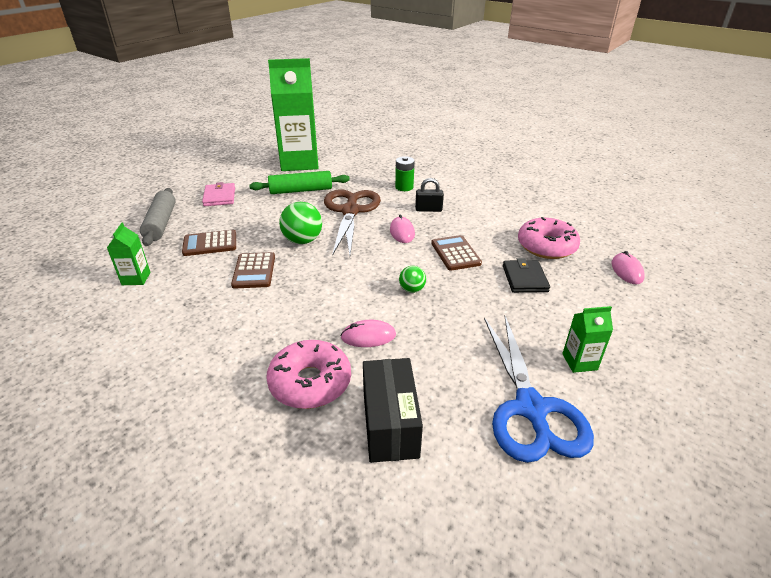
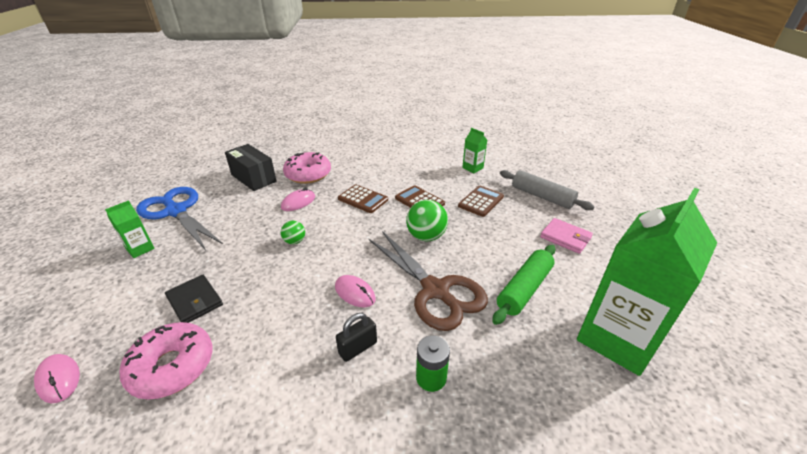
camera: 140 degrees right, 0 degrees up
(455, 253) = (280, 295): brown calculator -> brown calculator (363, 199)

